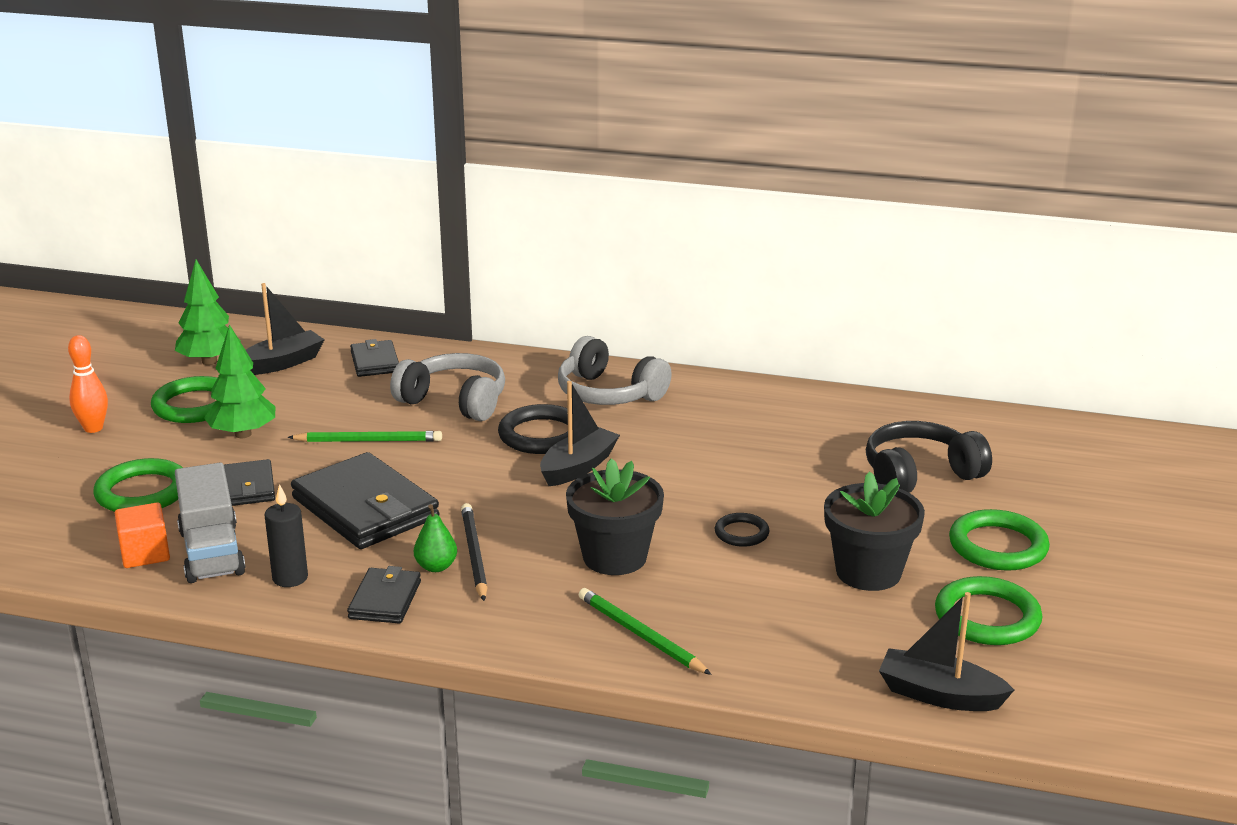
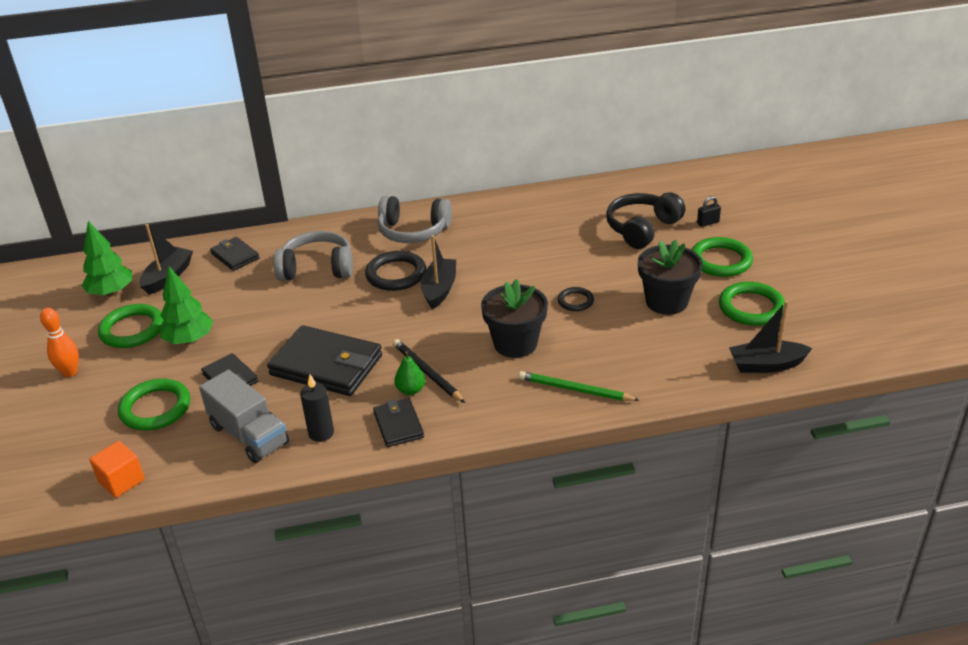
camera: 25 degrees left, 10 degrees up
(145, 554) = (201, 453): orange cube -> orange cube (121, 481)
(369, 441) = (284, 316): green pencil -> none
(1024, 494) = (708, 223): none -> black padlock

